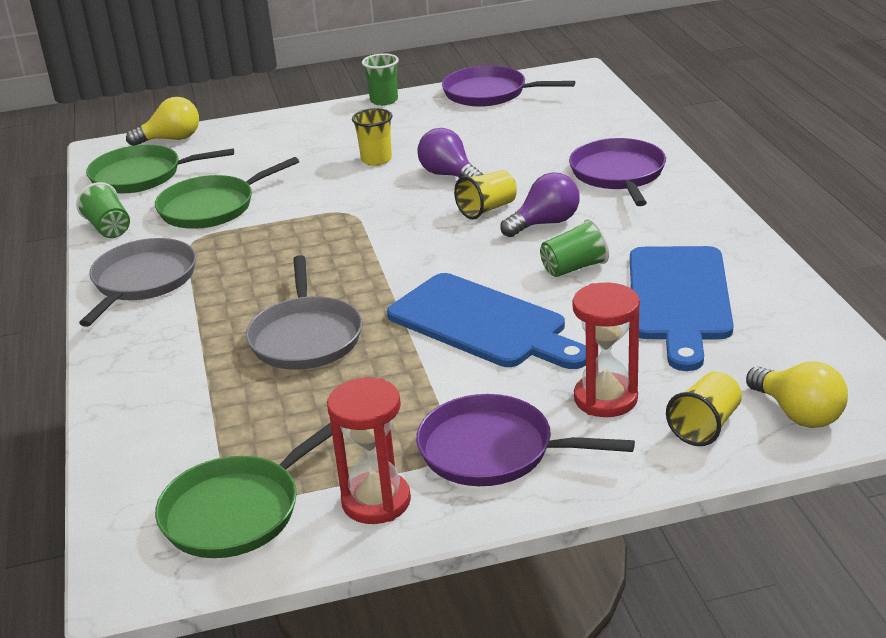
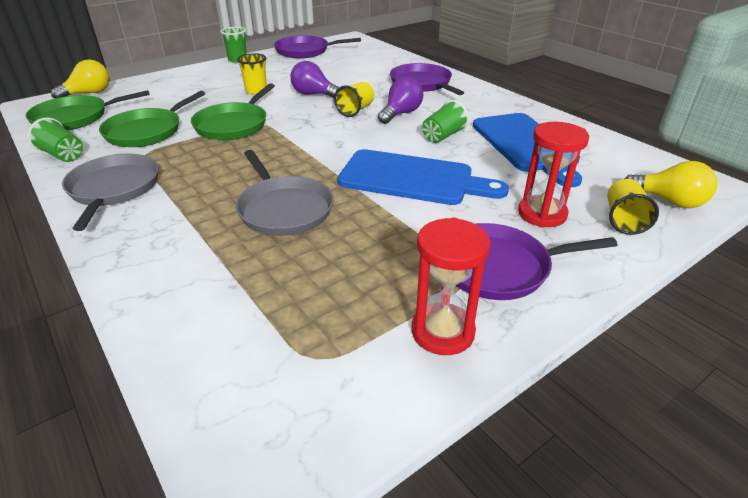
camera: 25 degrees left, 5 degrees up
(237, 511) = (323, 373): green pan -> green pan (233, 125)

